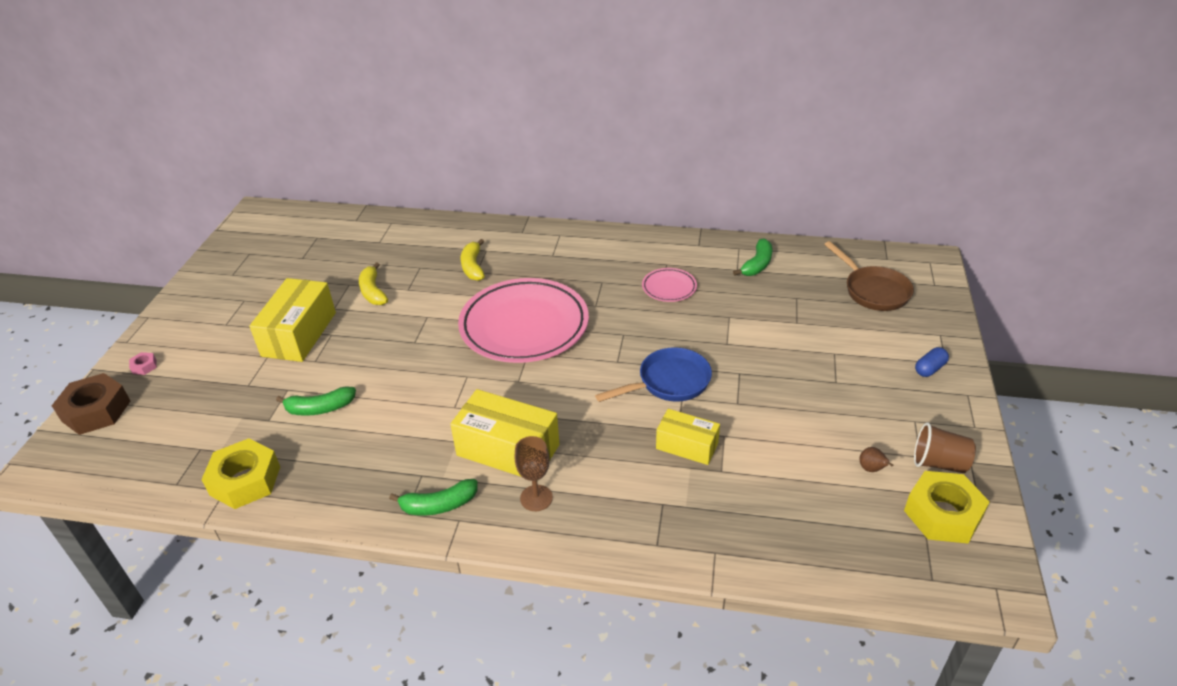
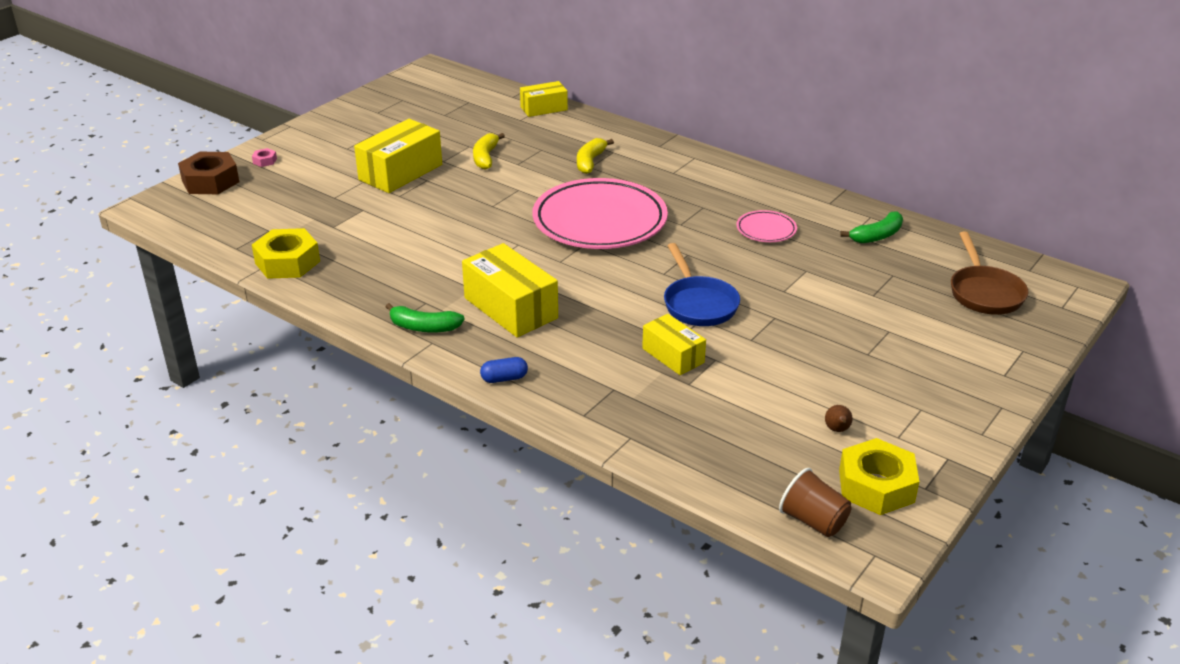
camera: 25 degrees right, 5 degrees down
(320, 408) = (379, 231): green banana -> none
(393, 224) = (544, 108): none -> yellow box
(536, 498) = (507, 349): brown goblet -> none
(669, 382) = (698, 304): blue pan -> blue pan turned 75 degrees clockwise
(929, 369) = (980, 374): blue capsule -> blue capsule (504, 378)
(939, 463) = (912, 448): brown cup -> brown cup (813, 521)

